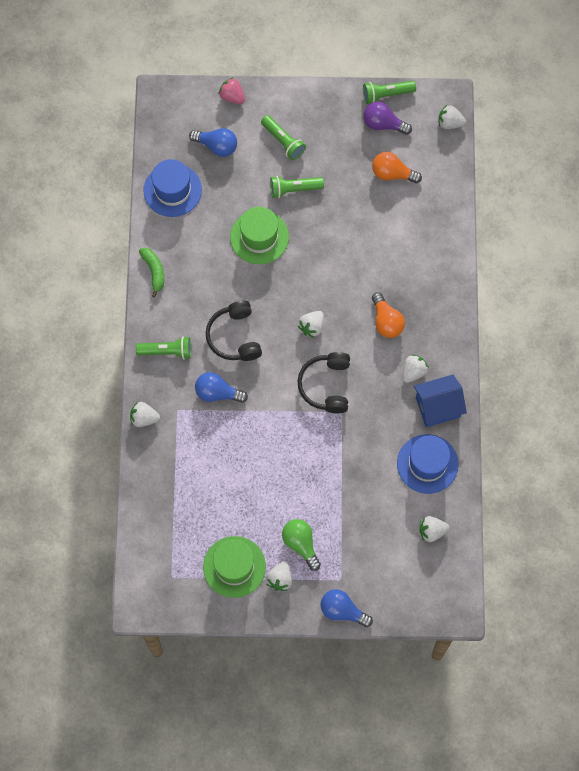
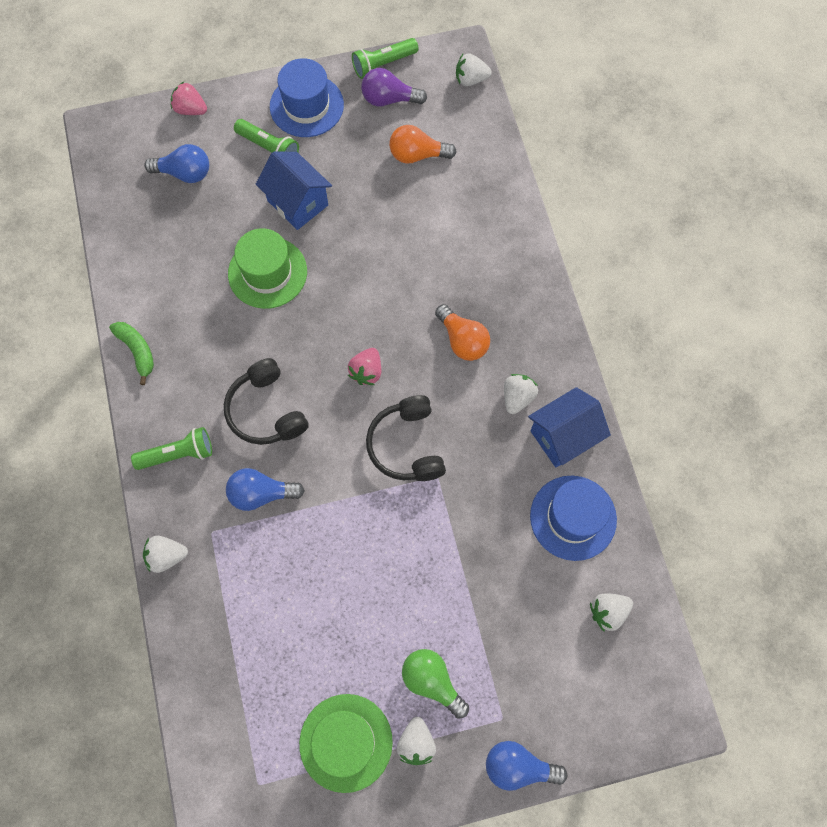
camera: 15 degrees left, 0 degrees up
(172, 190) = (139, 240): blue hat -> blue hat (306, 106)
(294, 189) = (297, 203): green flashlight -> blue house
(312, 327) = (366, 372): white strawberry -> pink strawberry

